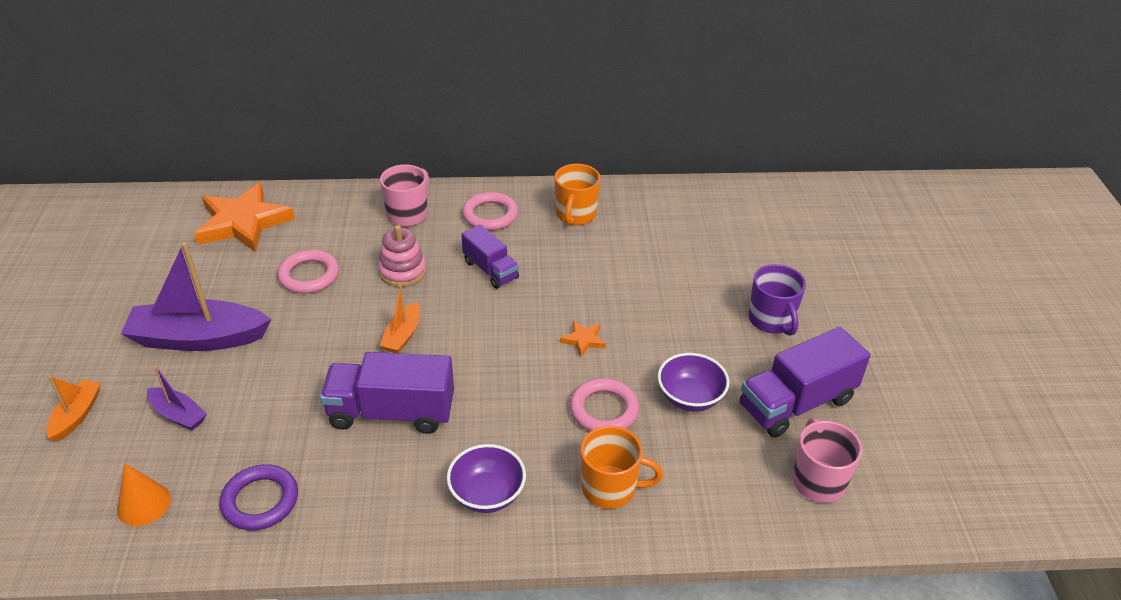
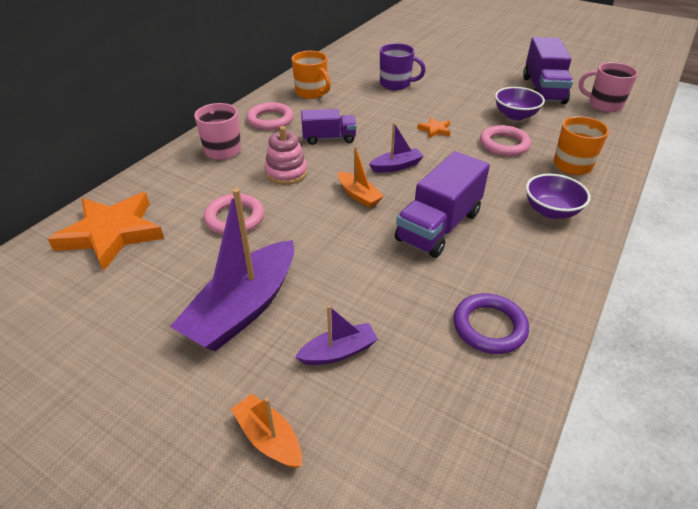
camera: 55 degrees left, 0 degrees up
(144, 504) = (444, 411): orange cone -> none
(478, 340) = (396, 166): none -> purple boat
(771, 320) = (473, 73): purple mug -> purple mug (396, 84)

